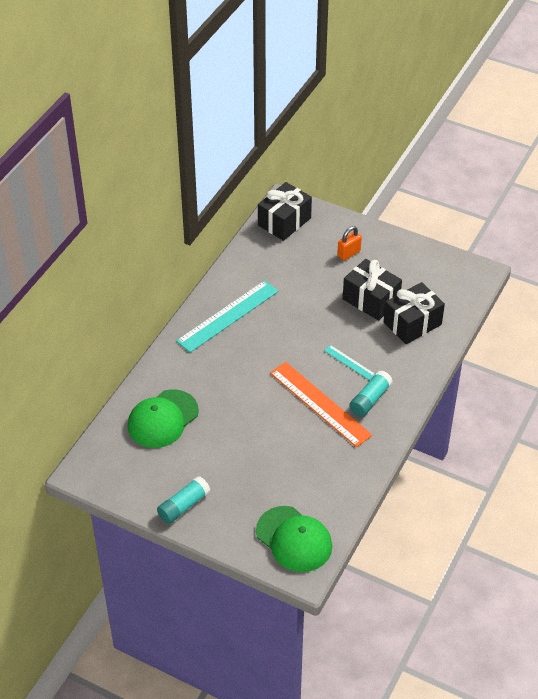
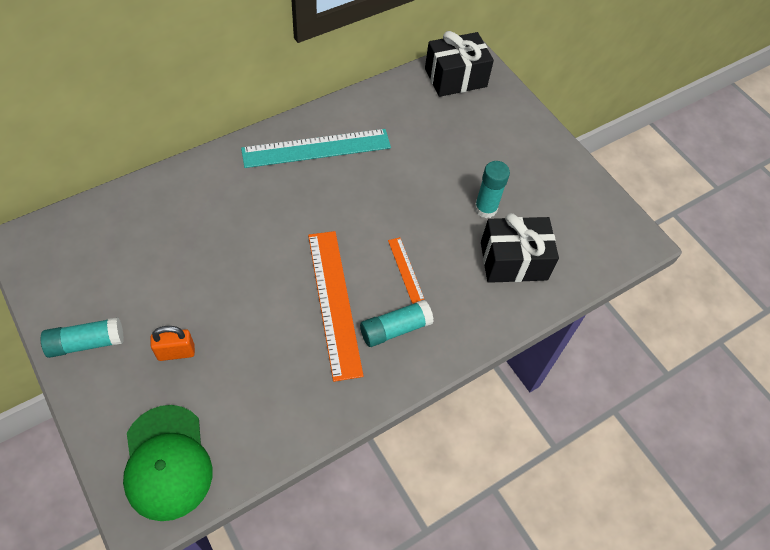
camera: 25 degrees right, 10 degrees up
(163, 419) = (154, 227): green cap -> none
(349, 253) = (499, 144): orange padlock -> orange padlock (176, 352)
(349, 362) = (406, 269): turquoise ruler -> orange ruler
(371, 300) = (485, 208): black gift -> turquoise glue stick

